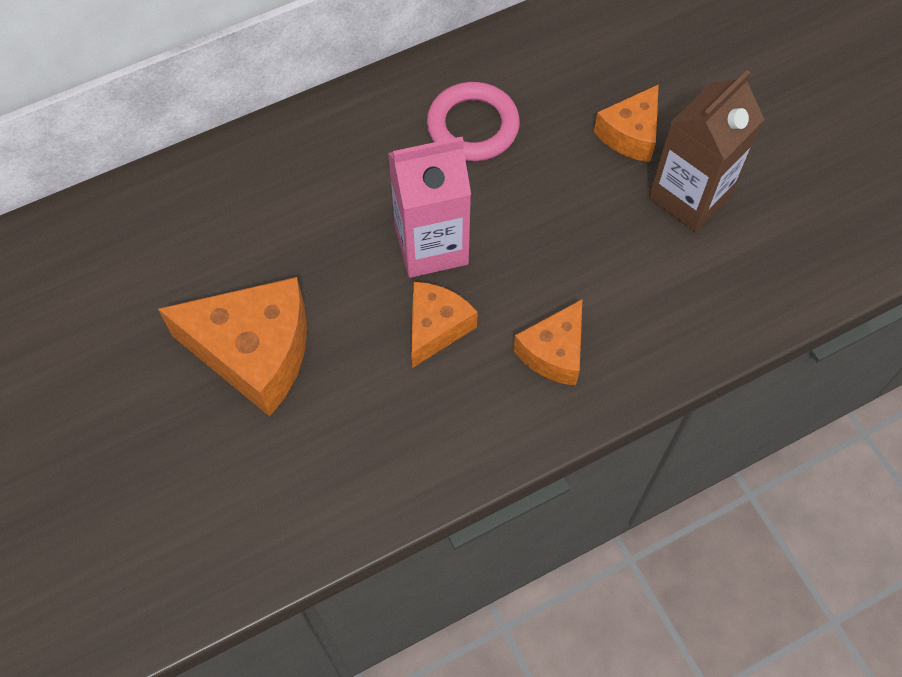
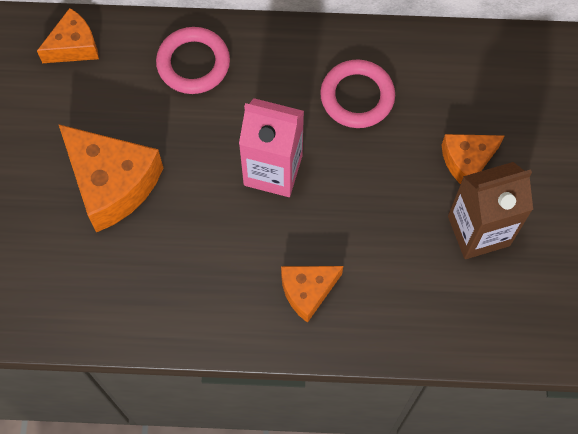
camera: 30 degrees right, 5 degrees up
(268, 178) = (193, 63): none -> pink ring
(436, 327) = (240, 230): orange cheese -> orange cheese (74, 46)

